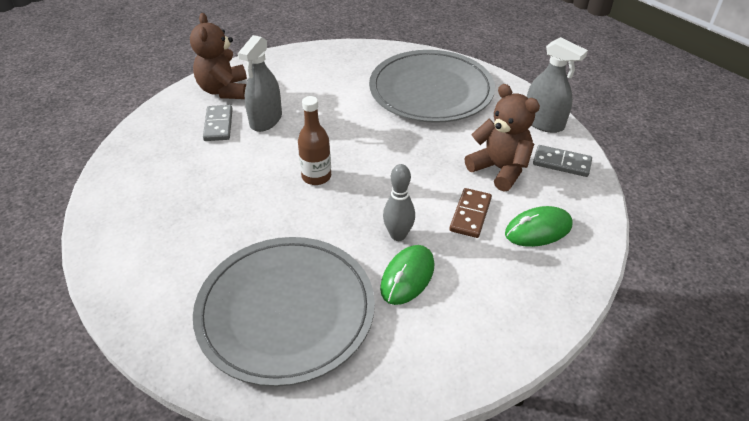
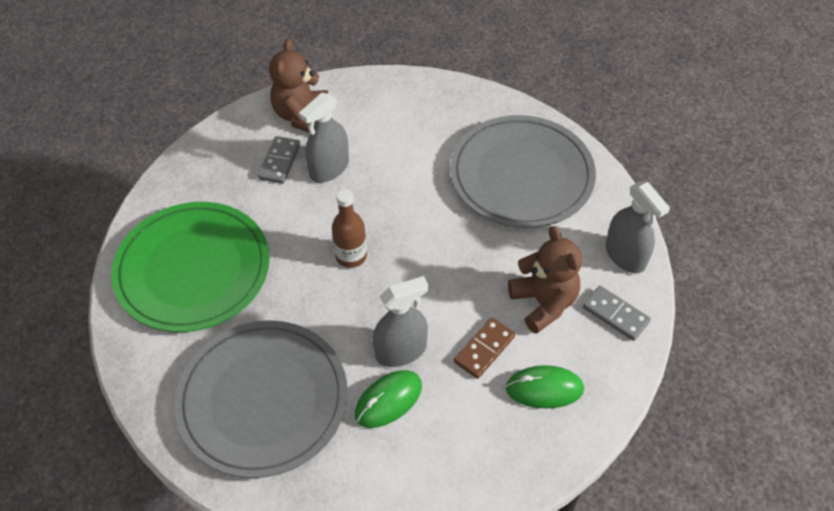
camera: 20 degrees right, 10 degrees up
(168, 223) = (193, 269): none -> green plate
(398, 235) = (401, 351): grey bowling pin -> grey spray bottle

